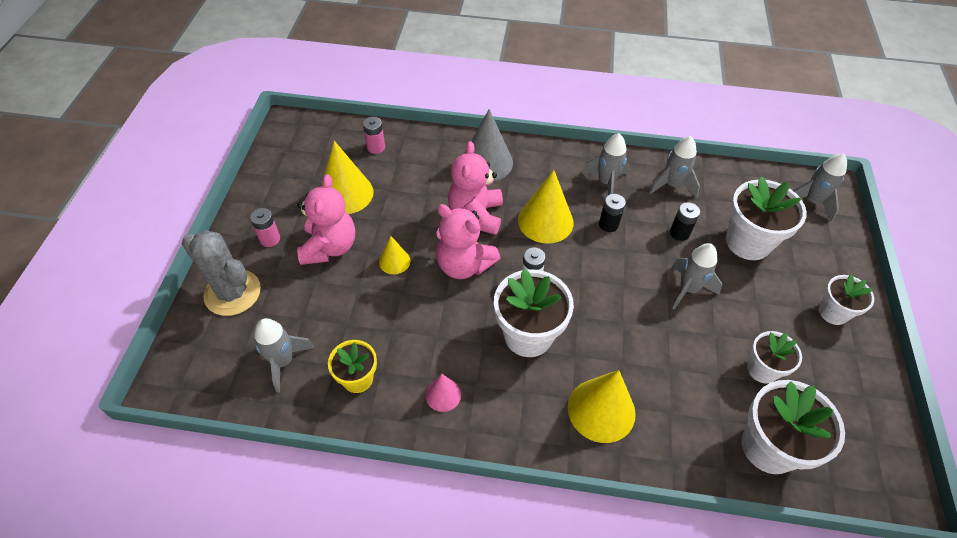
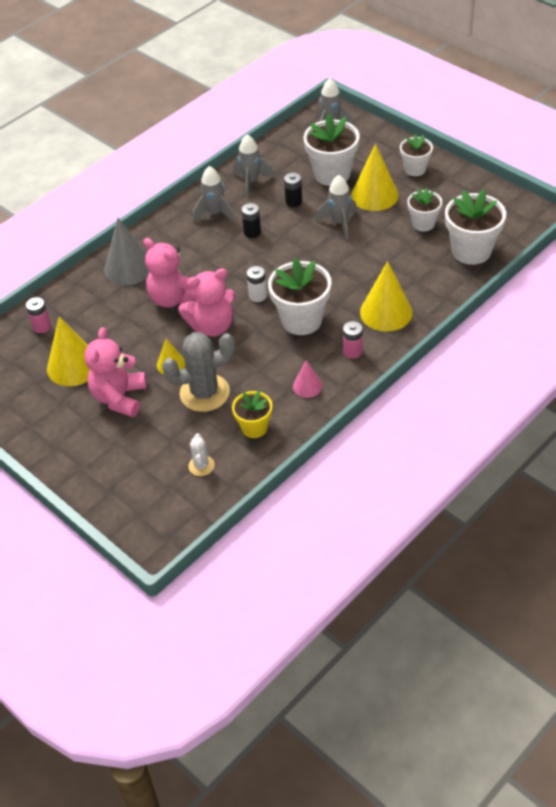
camera: 50 degrees left, 5 degrees down
(232, 293) = (107, 475): grey cactus -> grey cactus (204, 393)
(270, 239) = (73, 432): pink battery -> pink battery (352, 351)
(283, 361) = (201, 466): grey rocket -> white cactus
(329, 247) = (119, 398): pink teddy bear -> pink teddy bear turned 120 degrees counterclockwise
(545, 221) = (217, 263): yellow cone -> yellow cone (374, 195)

